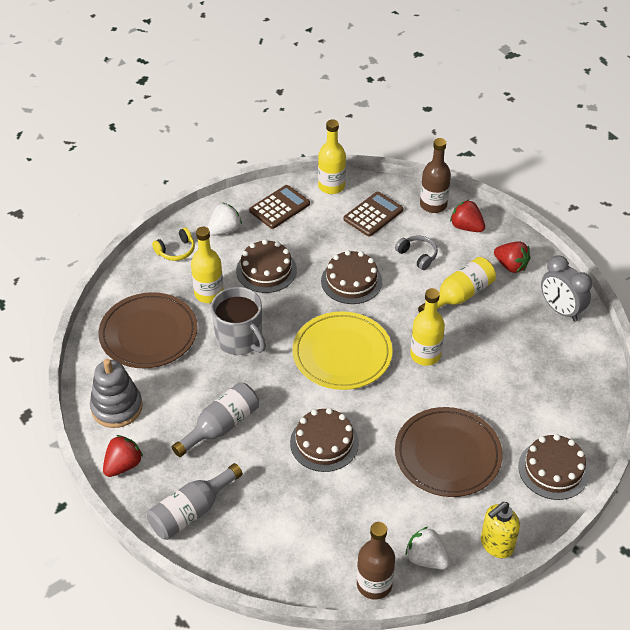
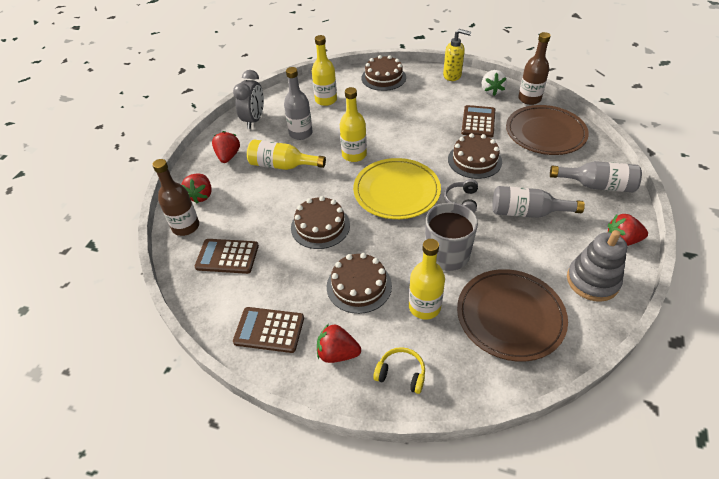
camera: 125 degrees left, 0 degrees up
(224, 230) = (337, 353): white strawberry -> red strawberry
(331, 186) = (207, 309): yellow bottle -> yellow bottle (326, 100)
(380, 495) = (478, 122): none -> brown calculator
(417, 255) = (257, 205): grey headphones -> grey headphones (462, 201)
(447, 455) = (419, 112): brown plate -> brown plate (545, 133)
(501, 334) = (300, 133): none -> grey bottle

